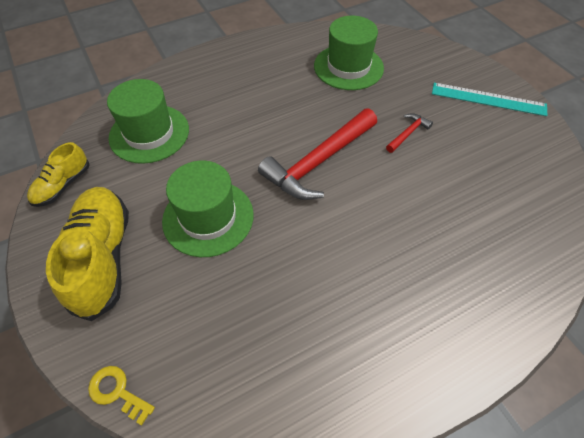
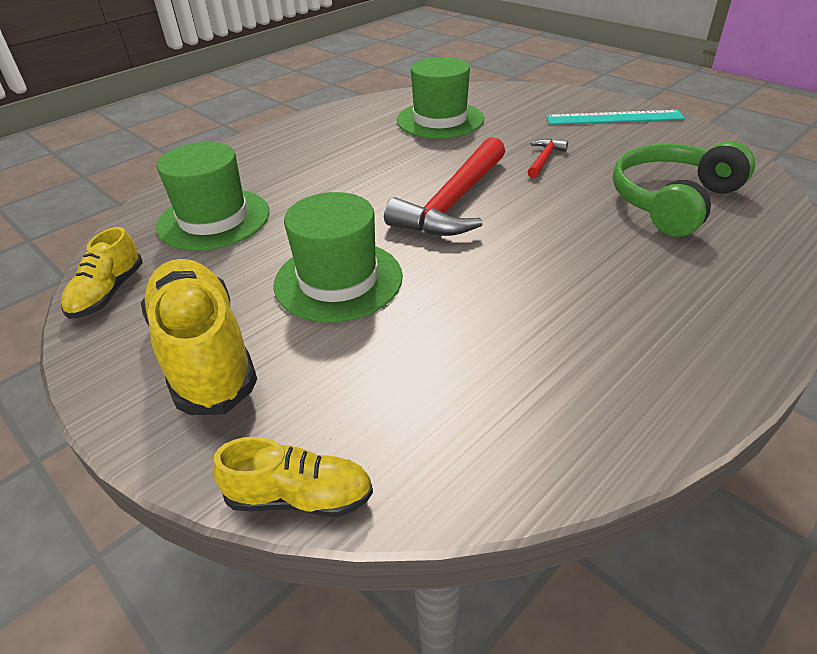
camera: 15 degrees left, 15 degrees down
(117, 392) = (300, 497): yellow key -> yellow shoe
(484, 207) = (672, 201): none -> green headphones

